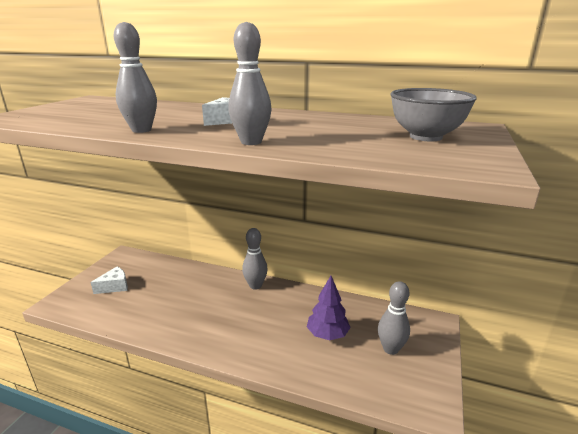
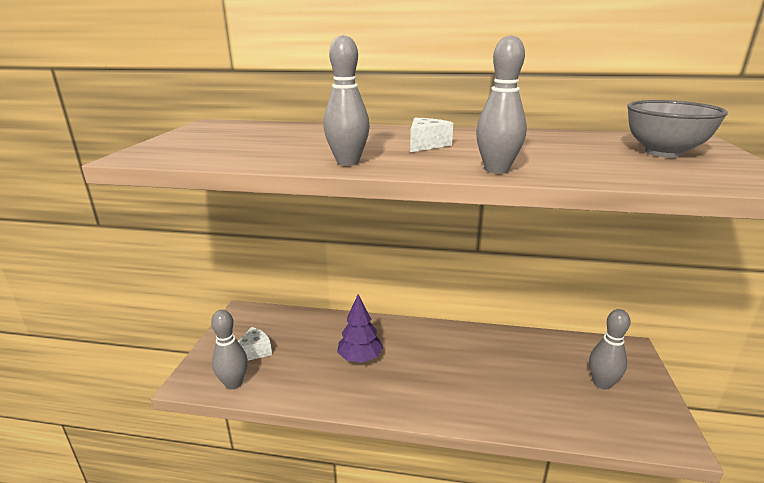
camera: 10 degrees left, 0 degrees up
(255, 285) = (421, 331): grey bowling pin -> grey bowling pin (234, 383)
(327, 334) = (529, 377): purple tree -> purple tree (360, 358)

